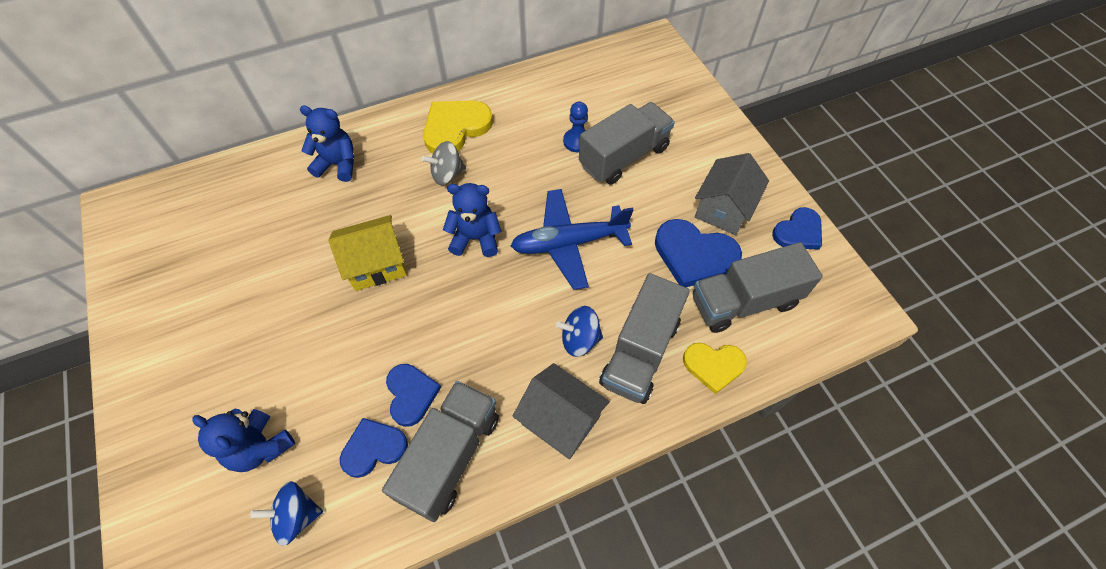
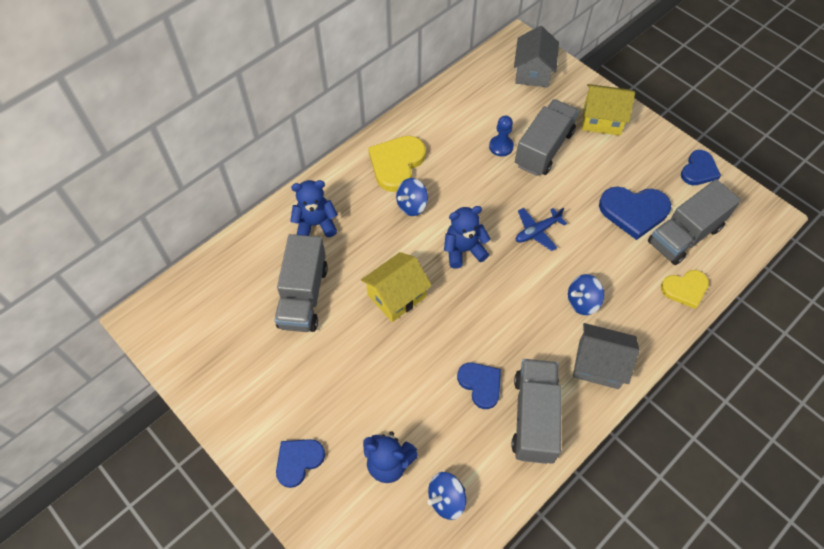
camera: 20 degrees left, 0 degrees up
(374, 448) = (475, 432): blue heart -> blue heart (298, 461)
(447, 174) = (412, 205): grey spinning top -> blue spinning top
(569, 243) = (537, 231): blue plane -> blue plane, size x0.57
(640, 352) = (630, 297): grey truck -> grey truck (303, 296)
(707, 144) = (602, 120): none -> yellow house
(723, 209) = (638, 168): grey house -> grey house (533, 72)

